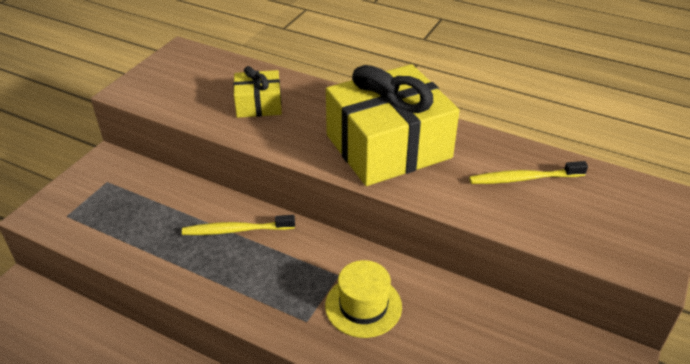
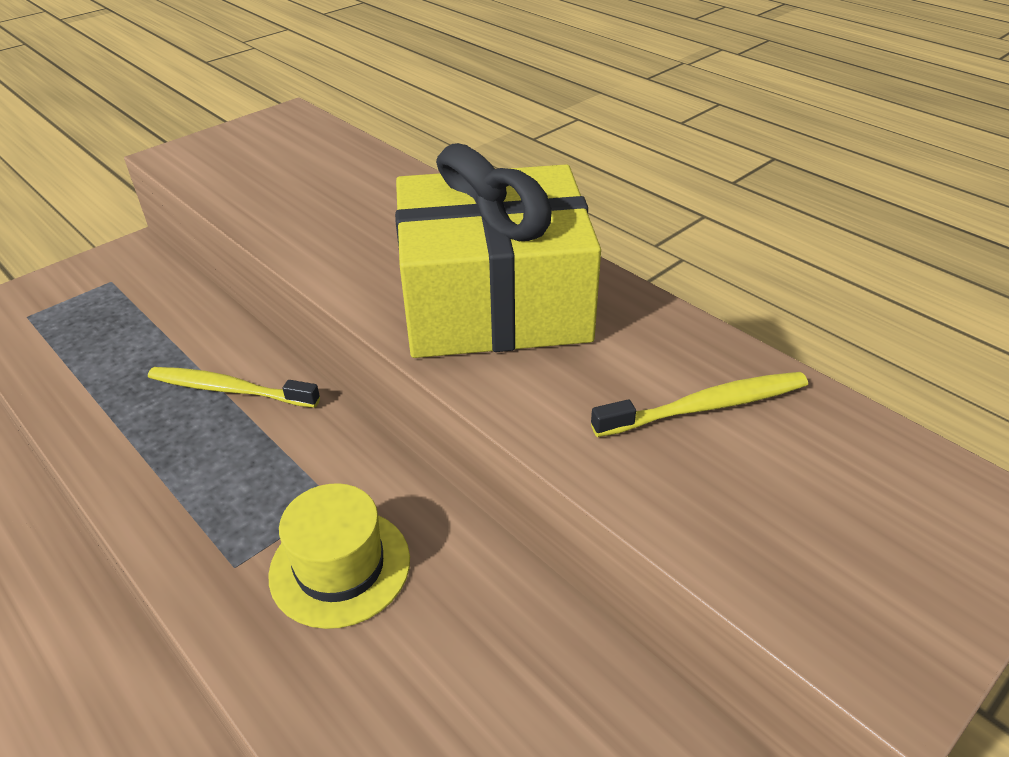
camera: 20 degrees right, 0 degrees up
(258, 104) = (338, 203): yellow gift -> none
(523, 178) = (706, 407): yellow toothbrush -> yellow toothbrush turned 150 degrees clockwise

